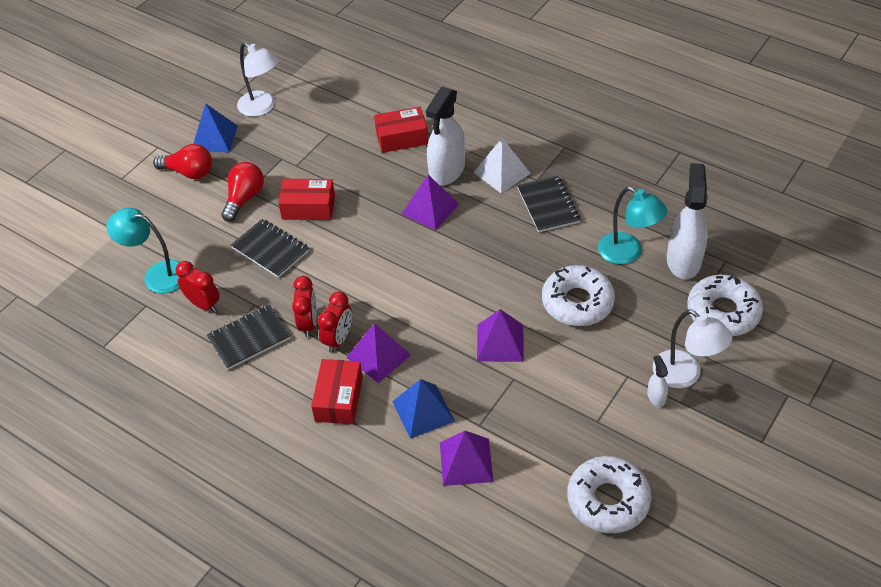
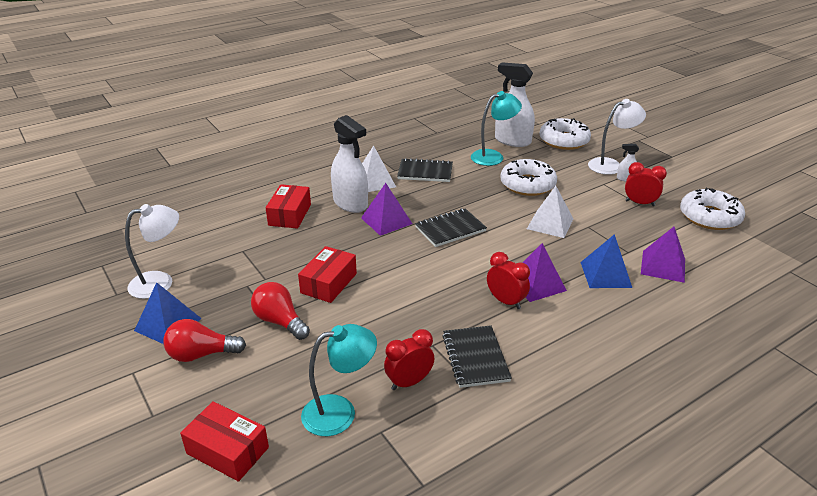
camera: 70 degrees left, 15 degrees down
(157, 275) = (340, 412): turquoise lamp -> turquoise lamp turned 150 degrees counterclockwise
(189, 172) = (201, 354): red light bulb -> red light bulb turned 135 degrees counterclockwise
(270, 249) = (366, 318): black notebook -> black notebook (450, 229)
(308, 324) = (477, 315): red clock -> red clock (640, 203)
(339, 399) = (576, 316): red box -> red box (227, 450)
(500, 342) = (550, 223): purple pyramid -> white pyramid

